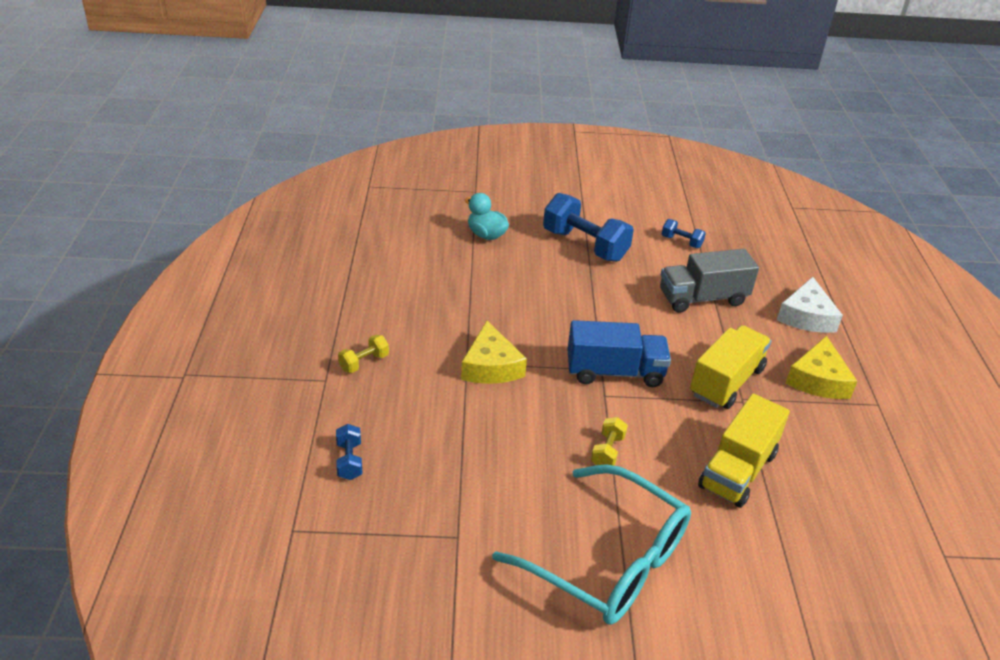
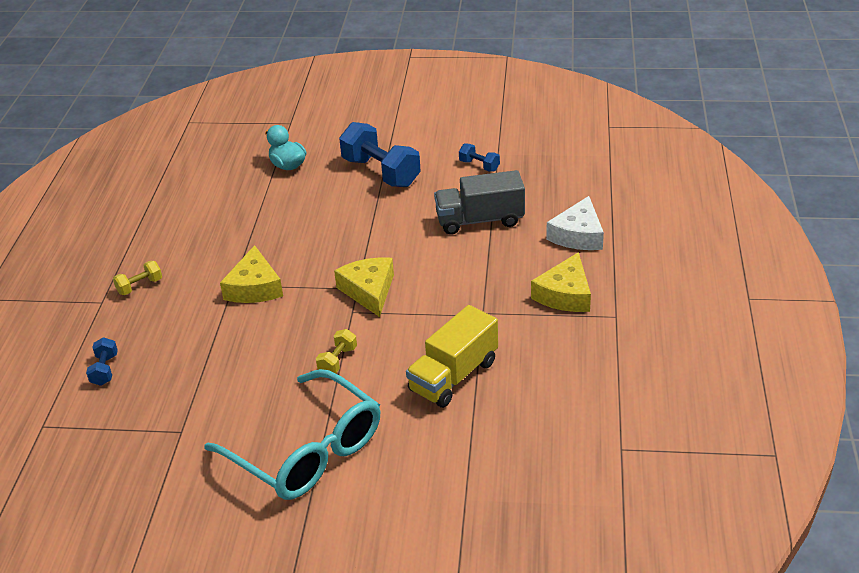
camera: 10 degrees right, 0 degrees up
(614, 372) = (369, 291): blue truck -> yellow cheese
(726, 382) = (473, 298): yellow truck -> none

